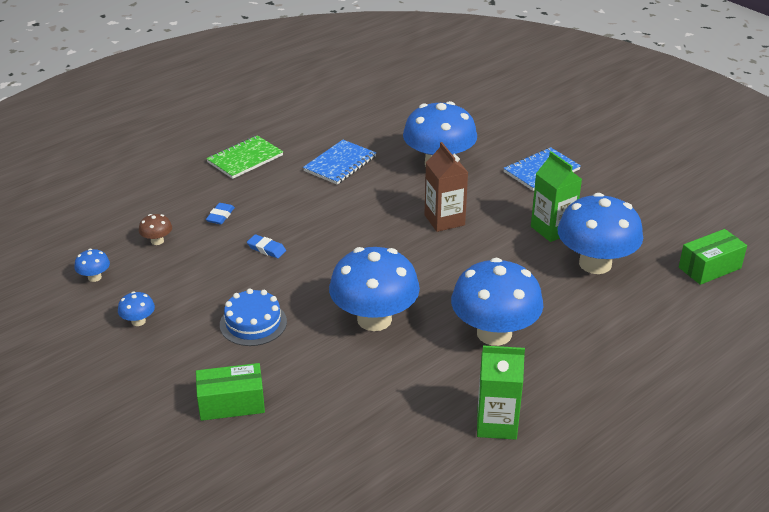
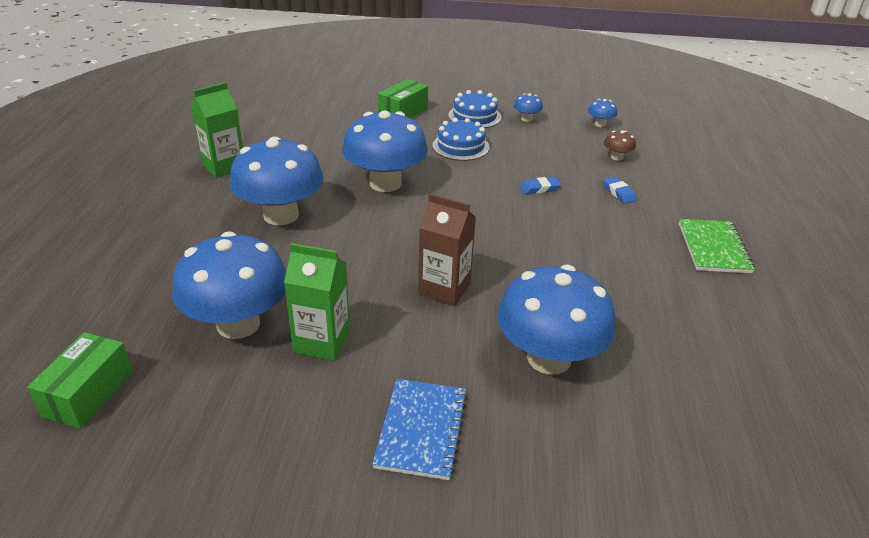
camera: 135 degrees right, 0 degrees up
(176, 353) = (474, 116): none -> blue cake
(340, 164) = (635, 294): blue notebook -> none

